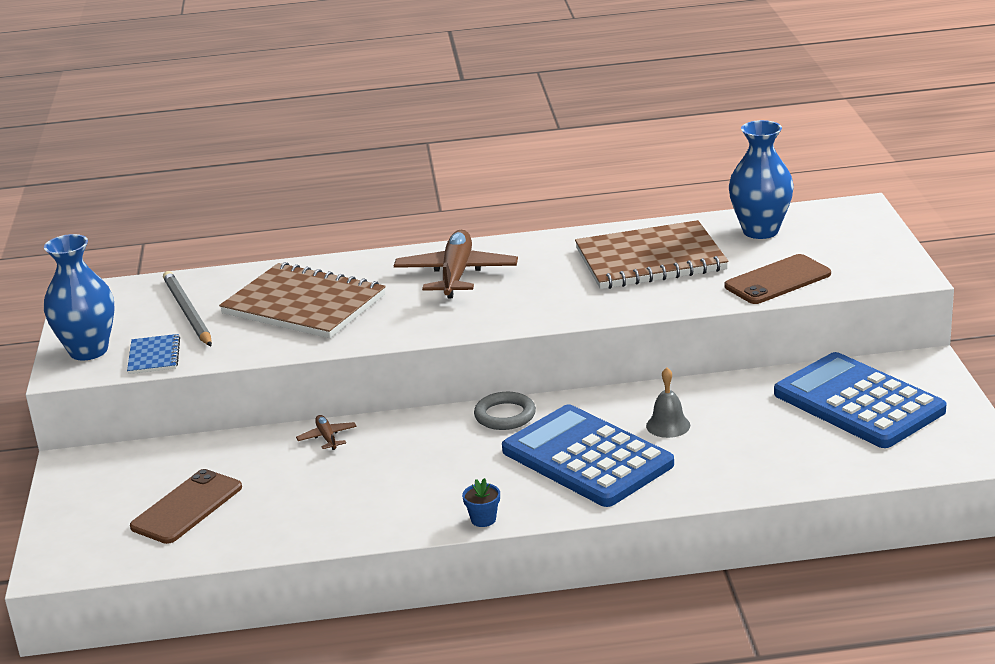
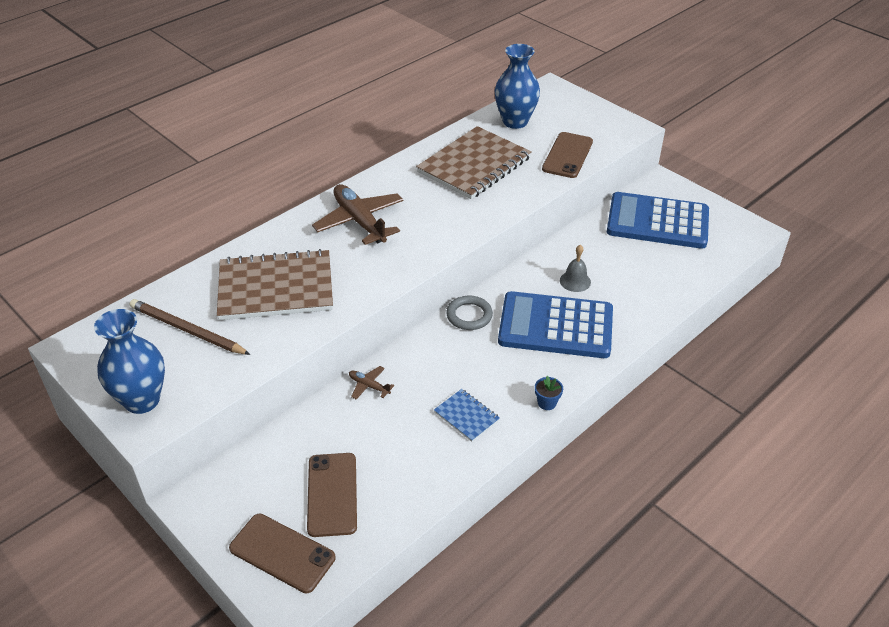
camera: 40 degrees left, 15 degrees up
(93, 531) = (282, 553): none -> brown phone
(154, 356) = (207, 382): blue notebook -> blue notebook (466, 416)
(187, 312) = (187, 330): grey pencil -> brown pencil

